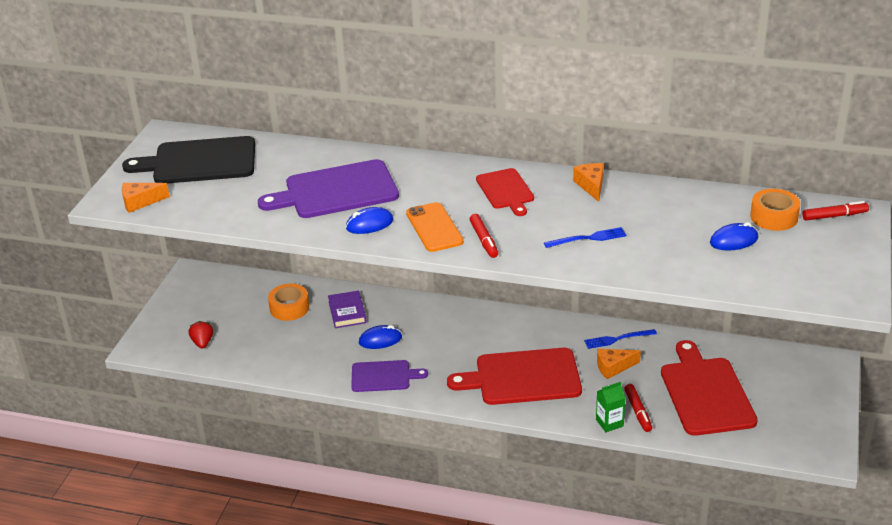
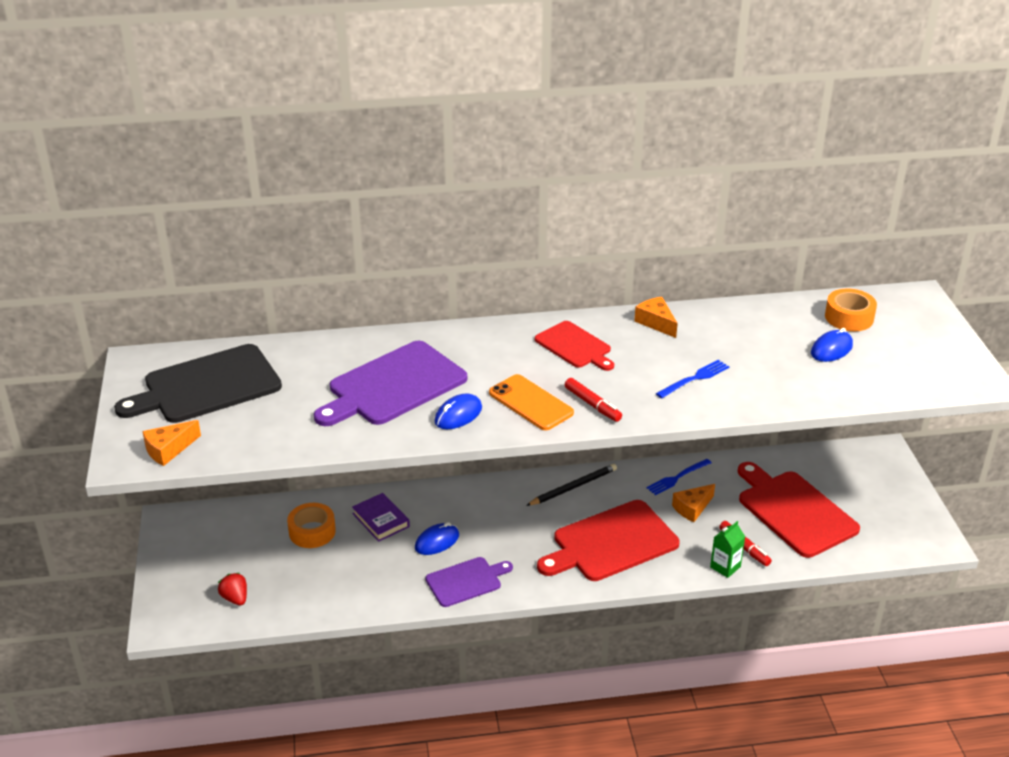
camera: 25 degrees left, 0 degrees up
(520, 325) = (573, 487): none -> black pencil
(834, 216) = (900, 305): red marker -> none

